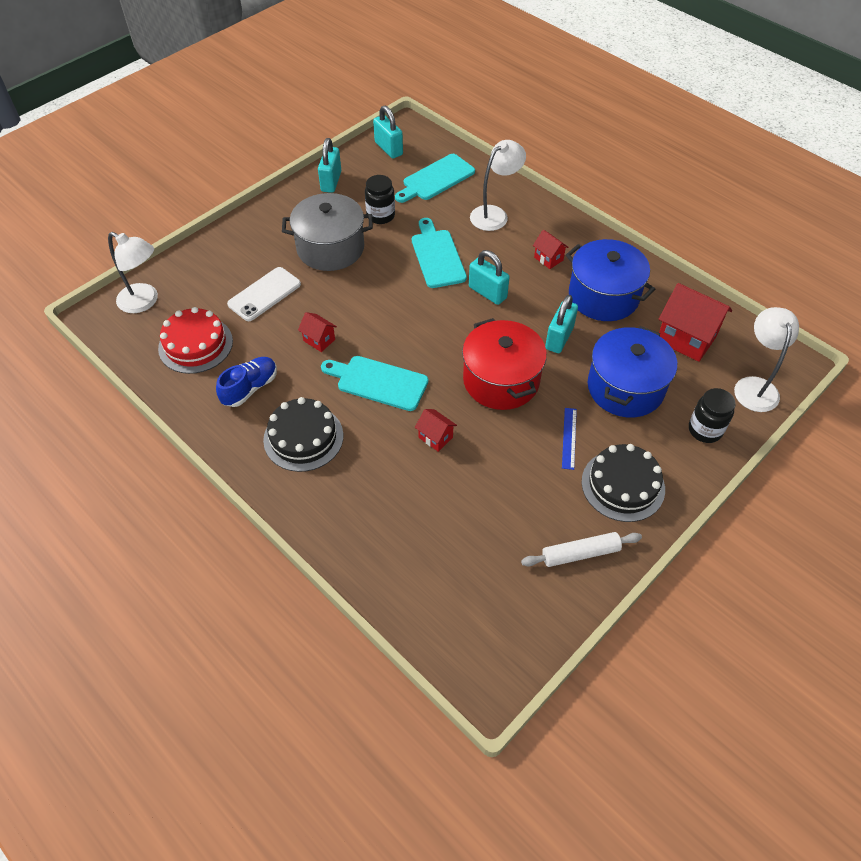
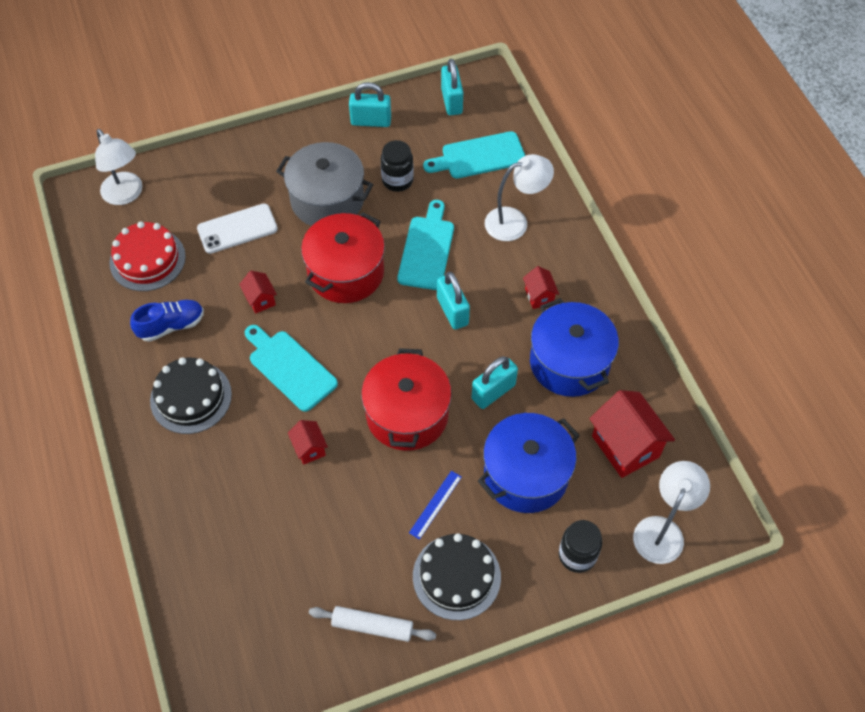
camera: 25 degrees right, 5 degrees up
(331, 181) = (371, 121): turquoise padlock -> turquoise padlock turned 60 degrees clockwise
(380, 295) = (346, 272): none -> red pot

